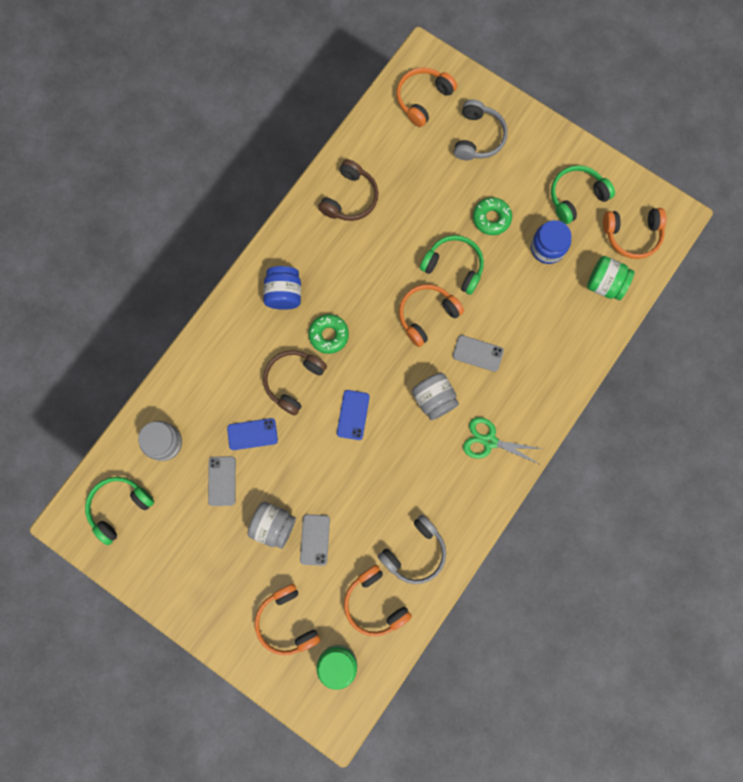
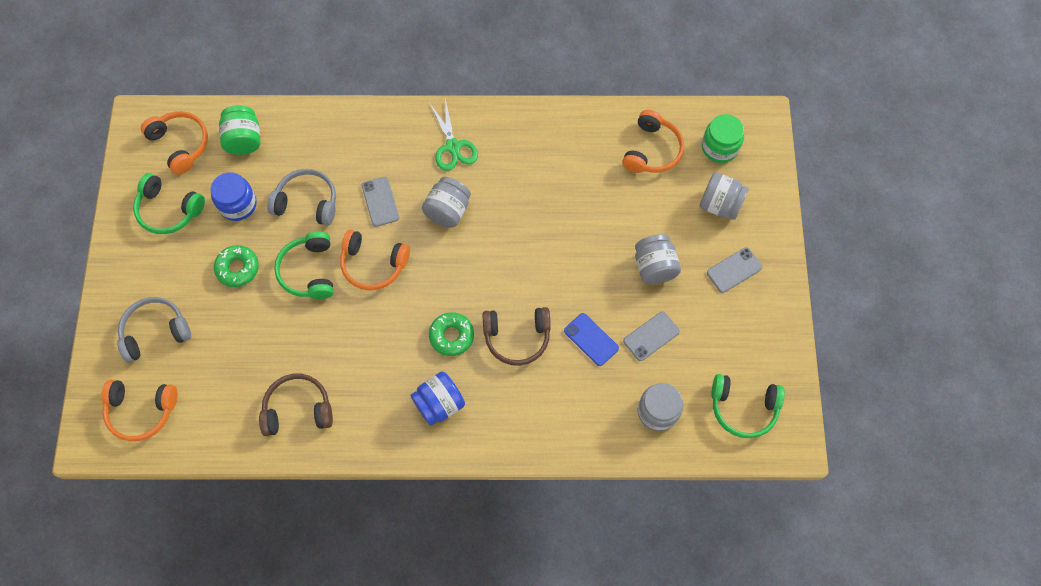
camera: 125 degrees left, 10 degrees down
(287, 621) = (720, 205): orange headphones -> grey jar
(315, 539) = (639, 227): grey phone -> grey phone (734, 270)
(353, 415) = (510, 267): blue phone -> none
(414, 552) = (588, 146): grey headphones -> grey headphones (307, 202)

